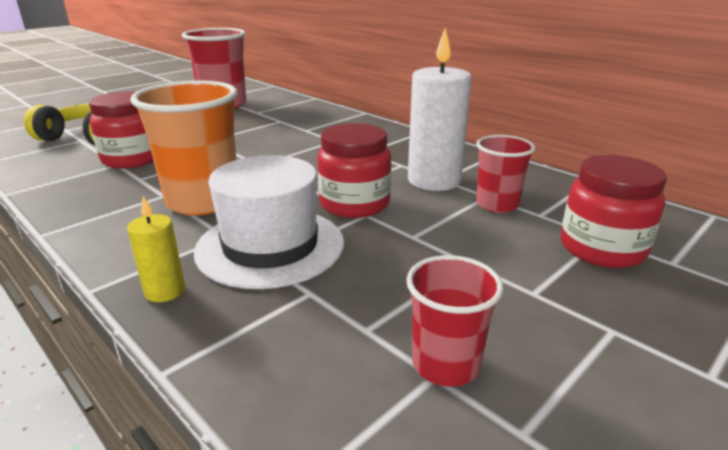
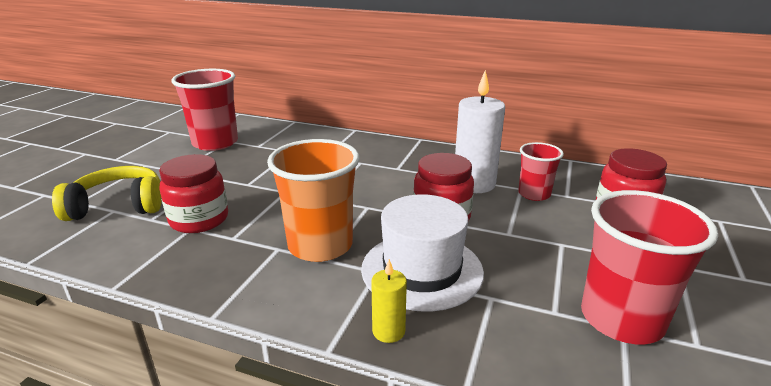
camera: 25 degrees left, 0 degrees up
(445, 364) = (621, 319): red cup -> red cup, size x1.73

